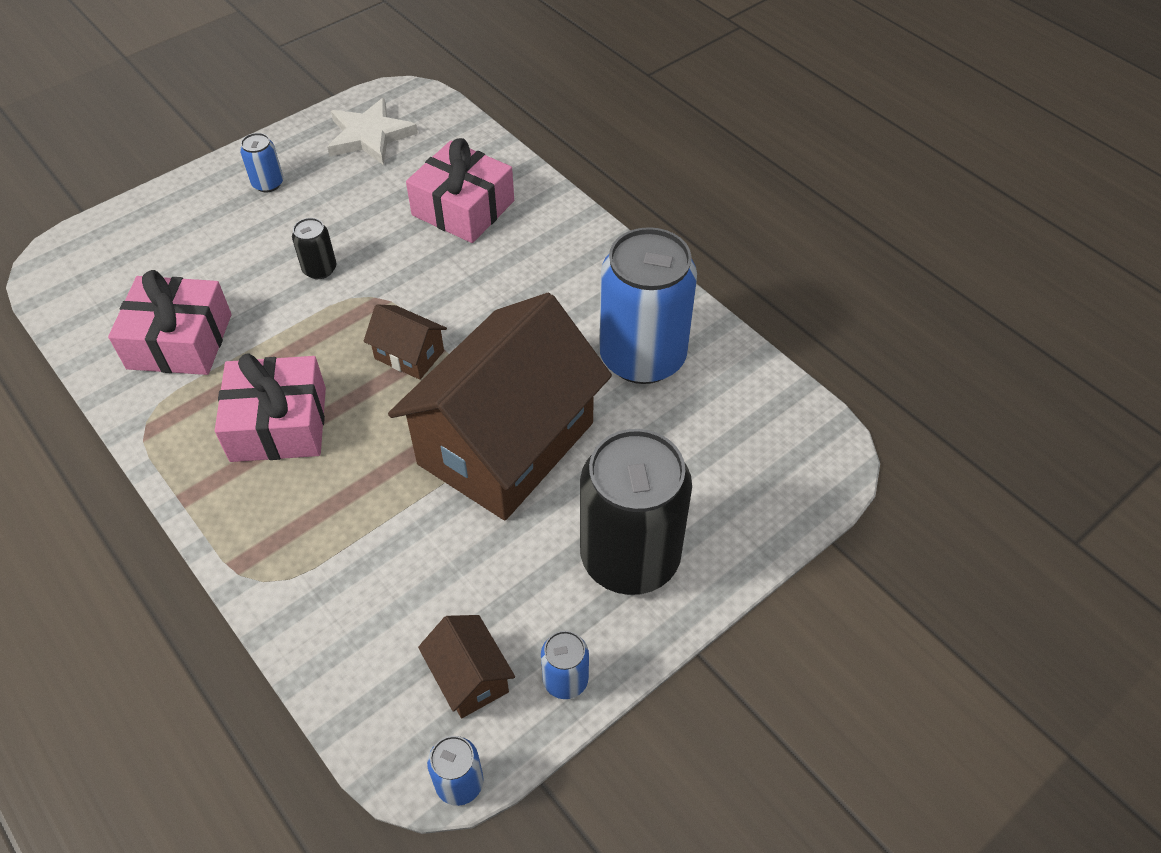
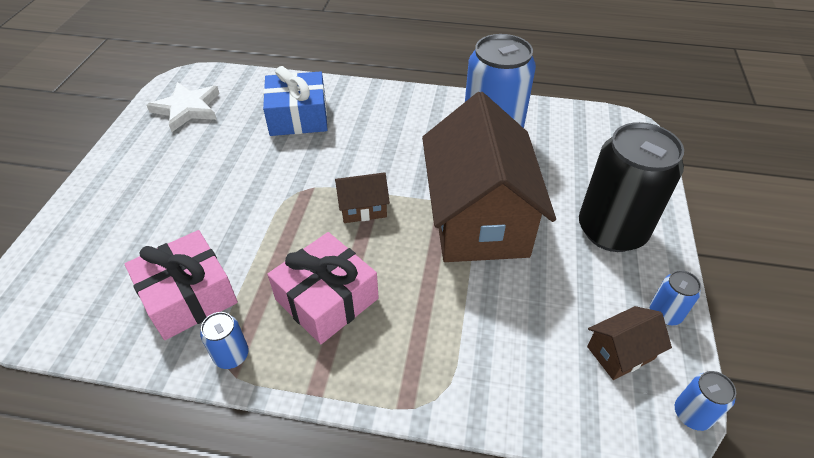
camera: 40 degrees left, 5 degrees down
(268, 183) = (143, 168): blue can -> blue can (231, 355)
(320, 269) = (243, 196): black can -> none
(463, 208) = (298, 117): pink gift -> blue gift
(469, 677) = (620, 353): brown house -> brown house turned 45 degrees counterclockwise

